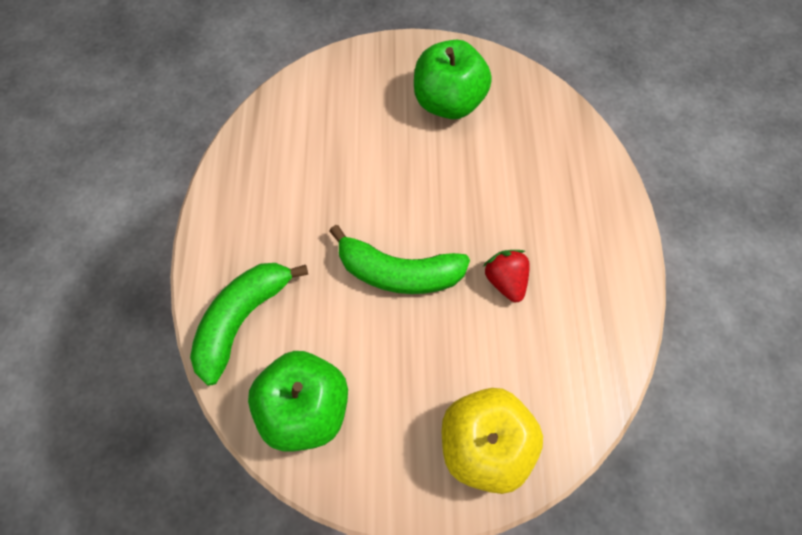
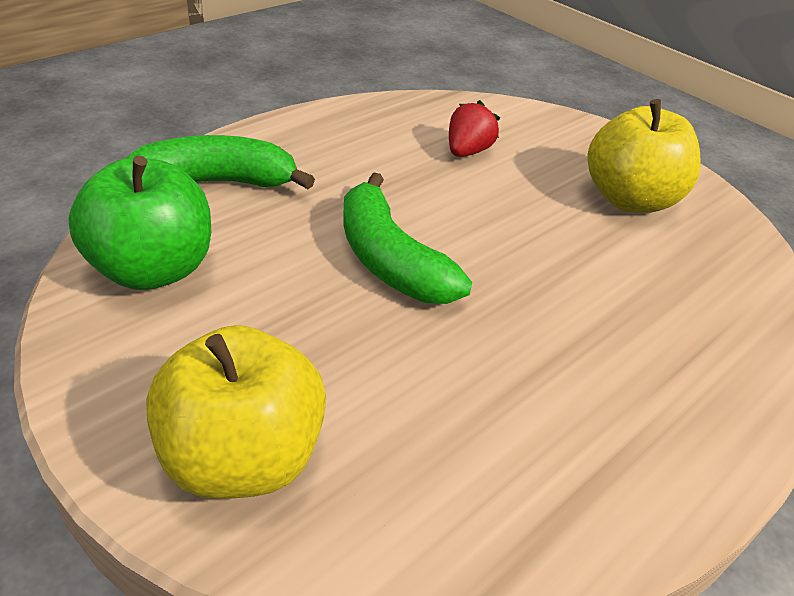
camera: 45 degrees right, 25 degrees down
(448, 102) = (629, 199): green apple -> yellow apple
(505, 280) = (492, 355): red strawberry -> red strawberry (467, 152)

